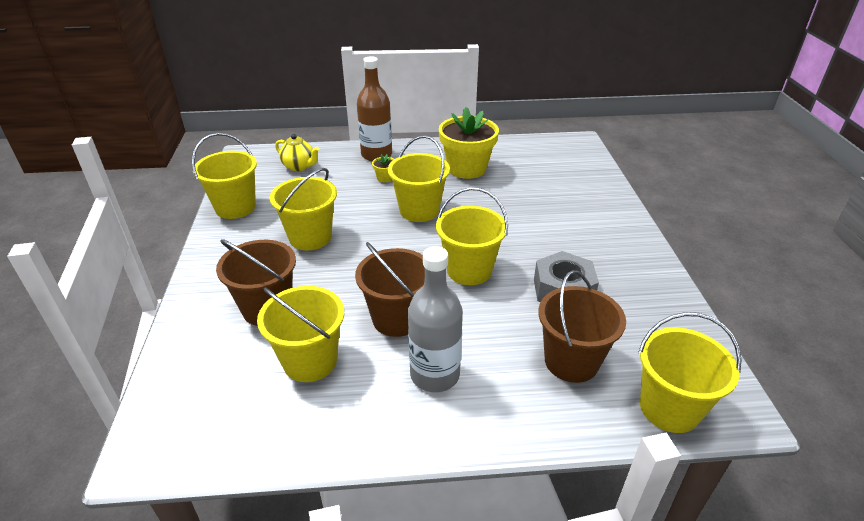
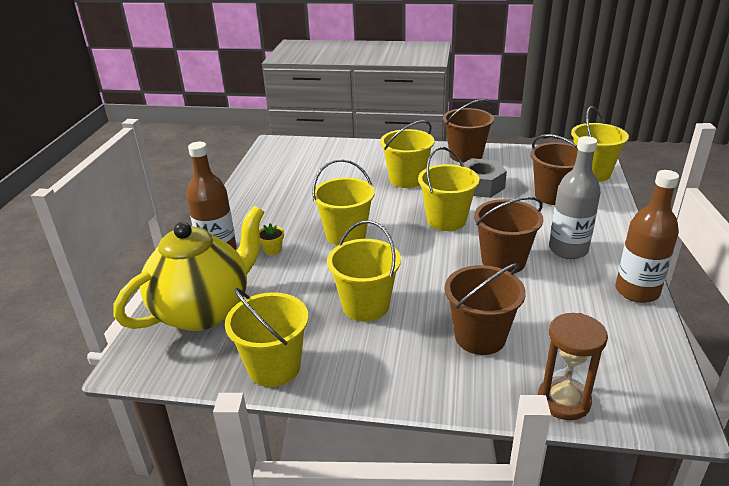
camera: 75 degrees left, 5 degrees down
(176, 367) = (563, 400): none -> brown hourglass
(299, 166) = (204, 311): yellow teapot -> yellow teapot, size x2.24
(310, 361) = (554, 311): yellow bucket -> yellow bucket (407, 179)
(354, 441) = (637, 291): none -> brown bottle
(467, 168) = (284, 201): yellow flower pot -> none
(642, 272) = (465, 155): none -> brown bucket

